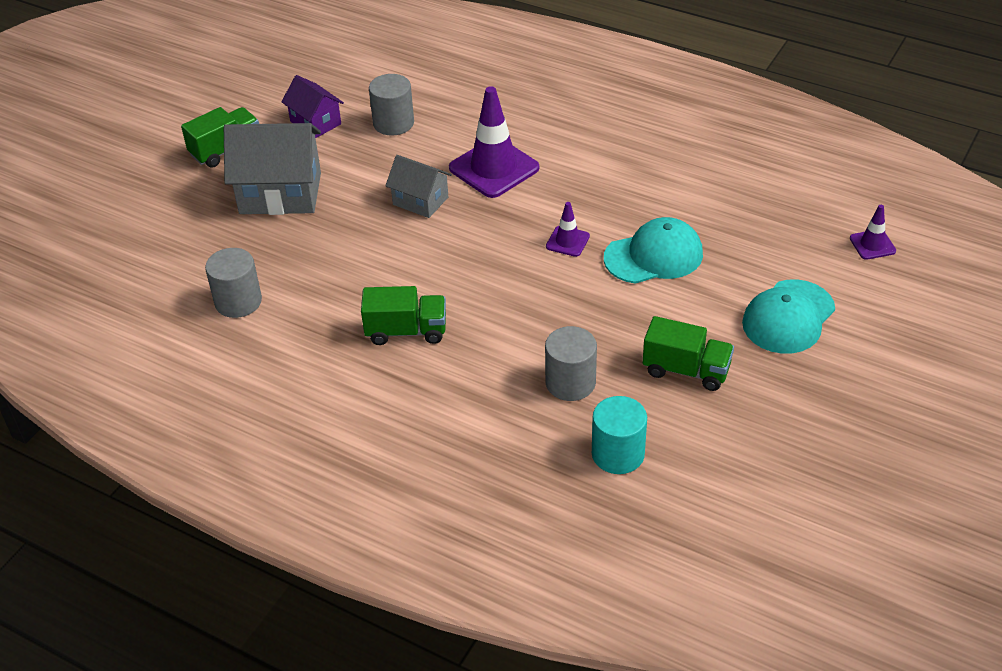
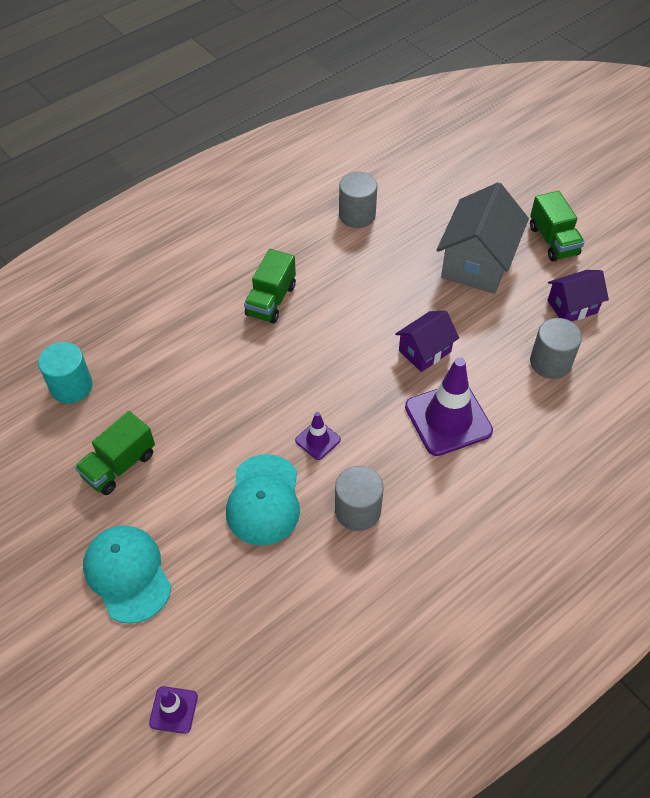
camera: 110 degrees right, 10 degrees up
(420, 201) = (425, 351): grey house -> purple house
(570, 382) = (156, 383): grey cylinder -> grey cylinder (357, 510)

